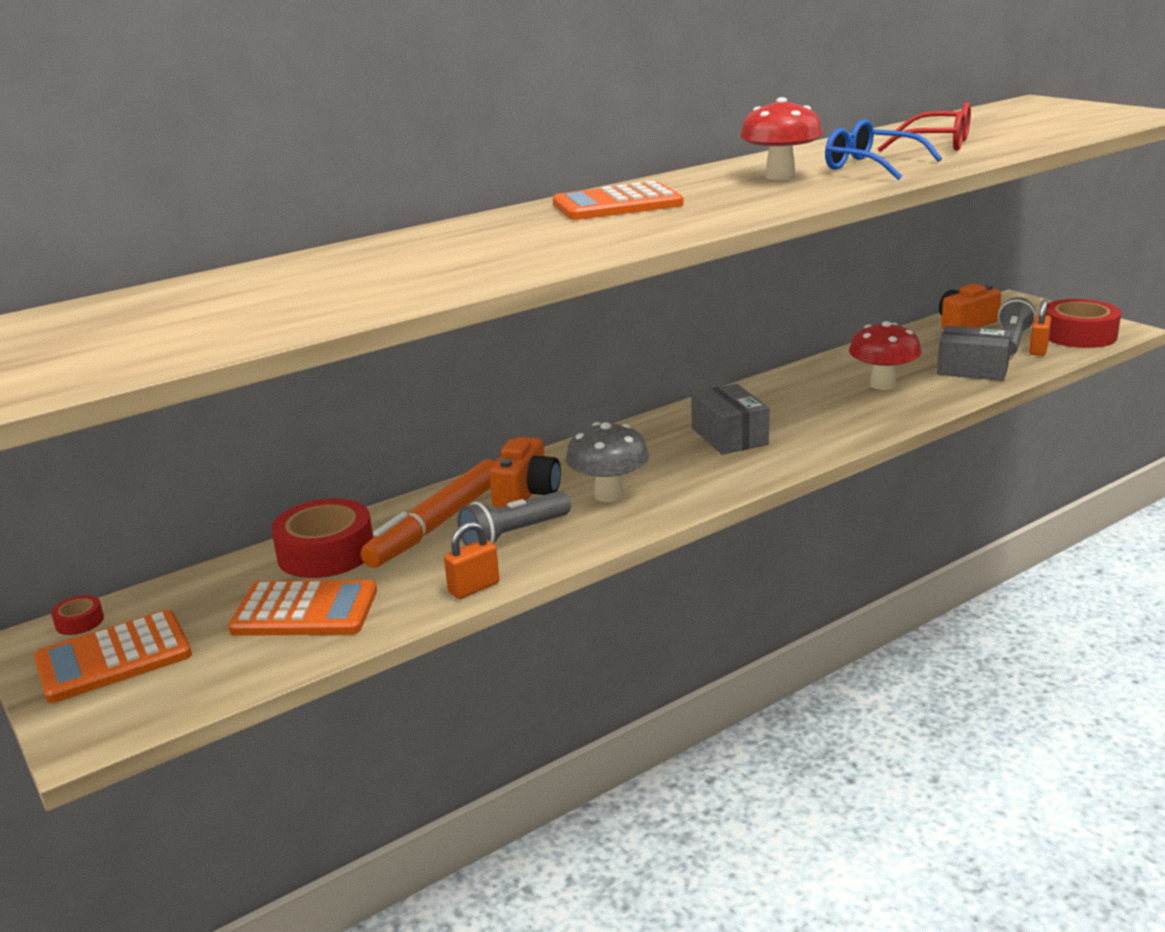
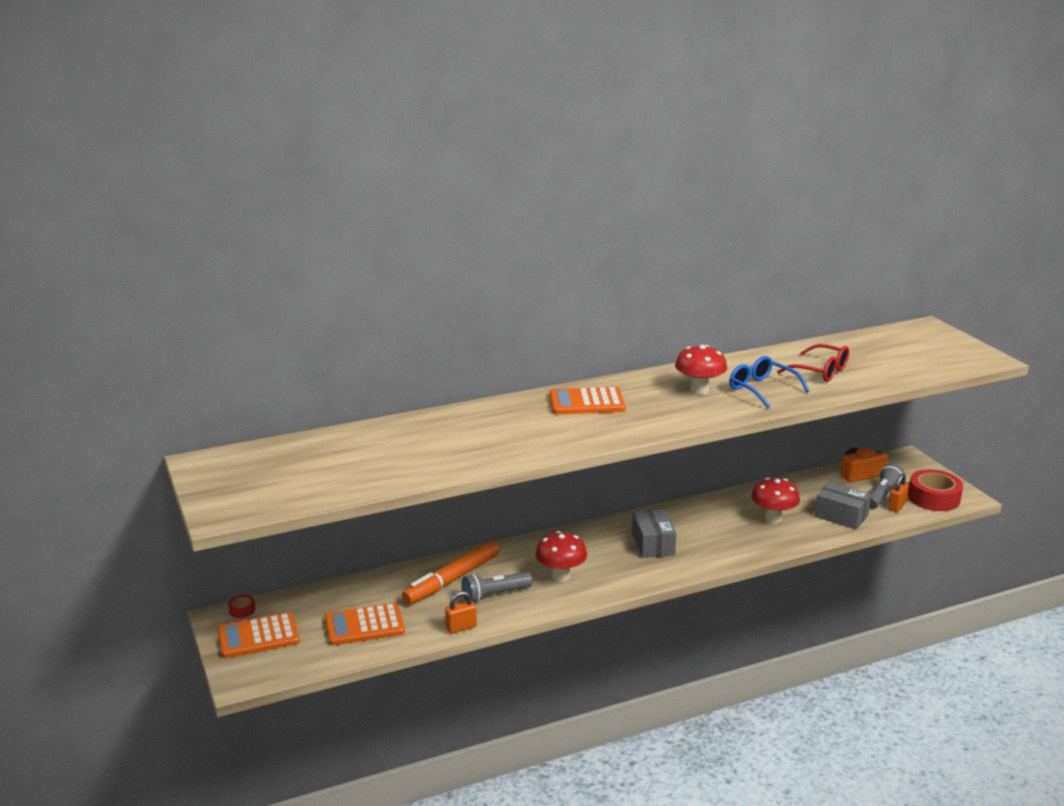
camera: 10 degrees right, 0 degrees up
(305, 611) = (364, 625): orange calculator -> orange calculator turned 150 degrees clockwise
(326, 552) = (384, 588): red tape -> none
(527, 492) = (512, 566): orange camera -> none
(609, 495) = (561, 576): grey mushroom -> red mushroom

